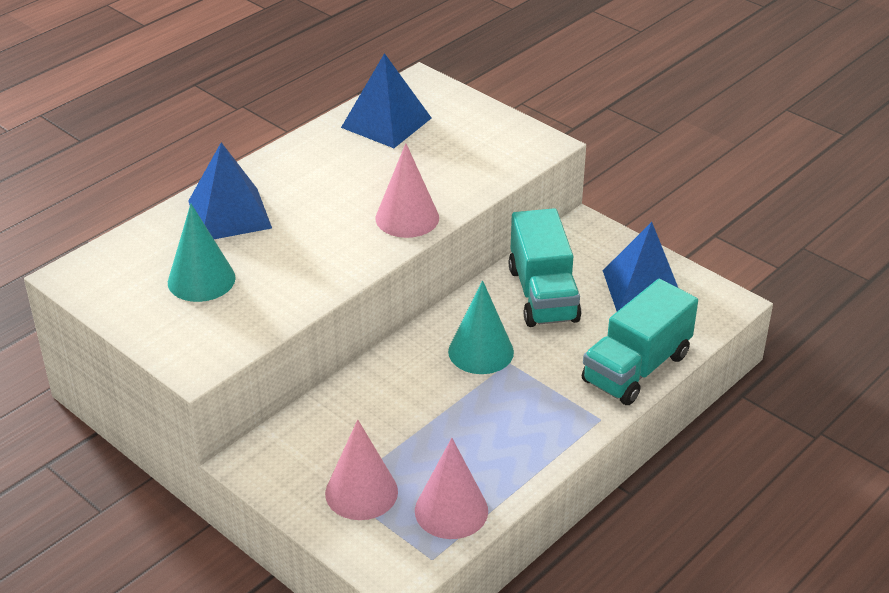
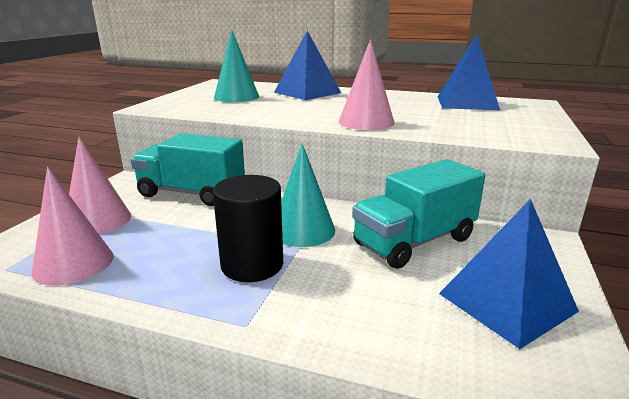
camera: 65 degrees right, 15 degrees down
(522, 398) = (252, 265): none -> black cylinder
(636, 368) = (358, 331): turquoise truck -> turquoise truck (191, 193)

